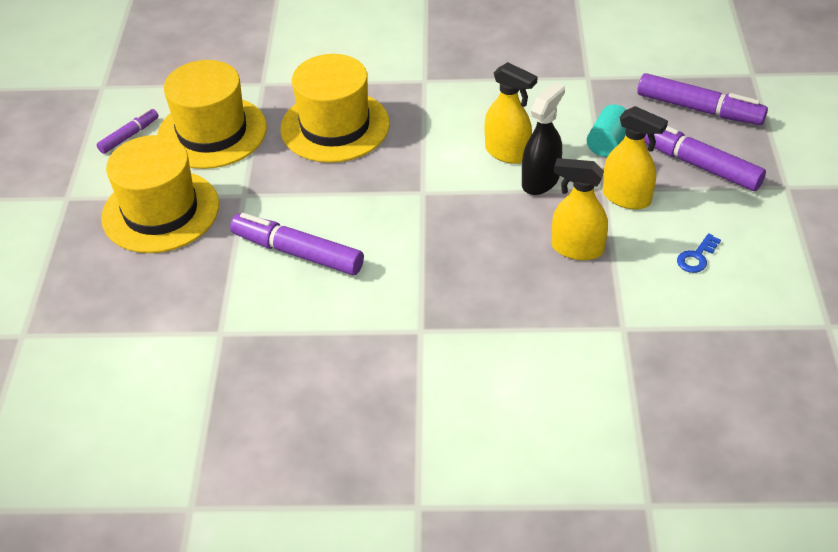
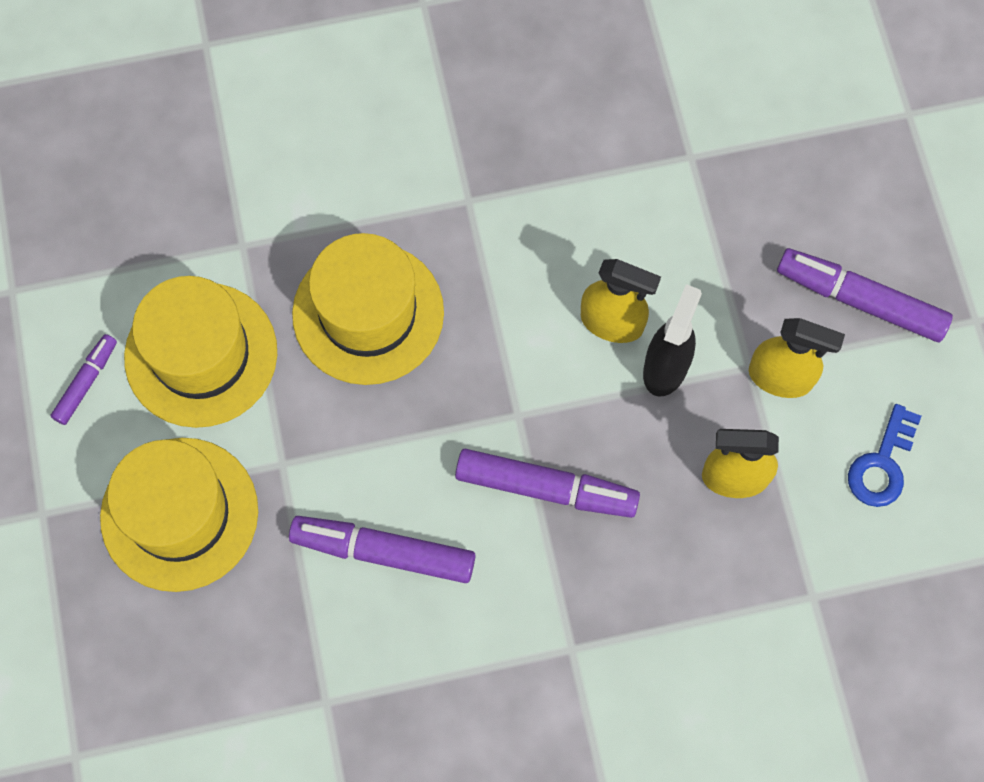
camera: 15 degrees left, 25 degrees up
(608, 143) = (739, 280): turquoise cylinder -> none
(696, 257) = (882, 464): blue key -> blue key, size x1.50
(699, 109) = (848, 195): purple marker -> purple marker (546, 488)

